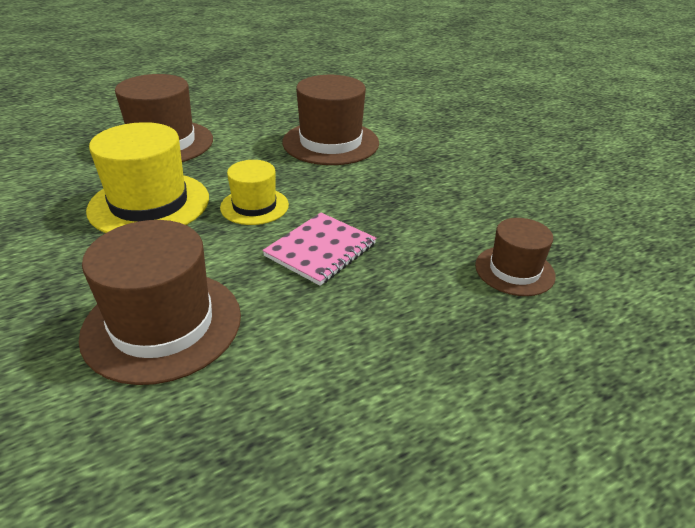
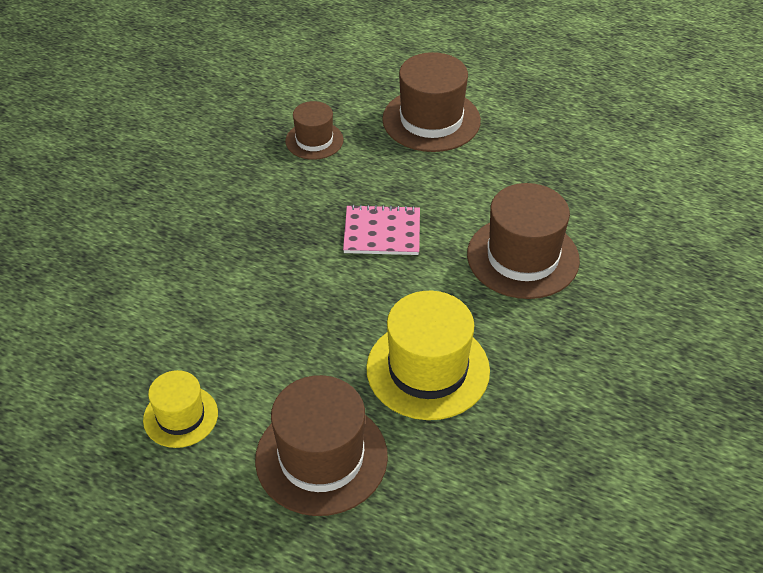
camera: 125 degrees left, 10 degrees up
(254, 206) = (364, 301): yellow hat -> yellow hat (180, 416)
(330, 142) = (200, 322): brown hat -> brown hat (431, 120)

